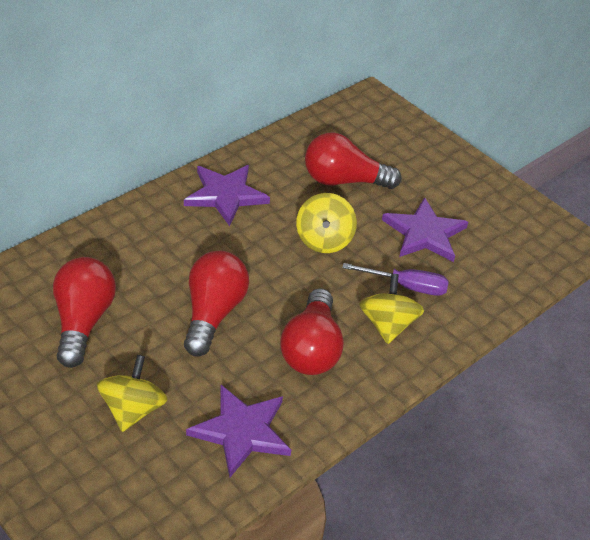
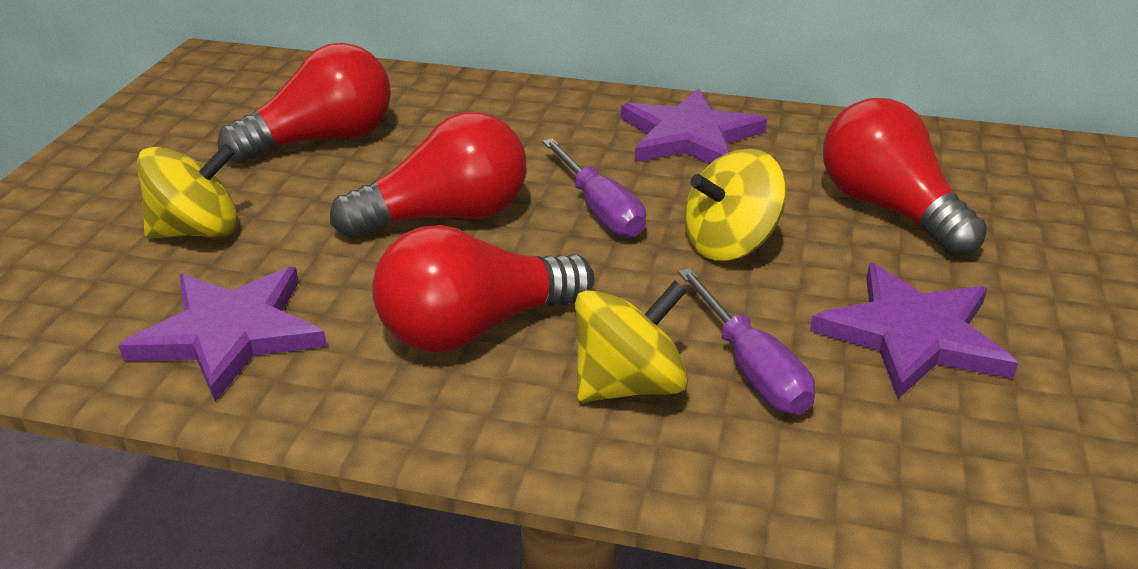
camera: 60 degrees right, 10 degrees down
(259, 261) = (600, 209): none -> purple screwdriver

